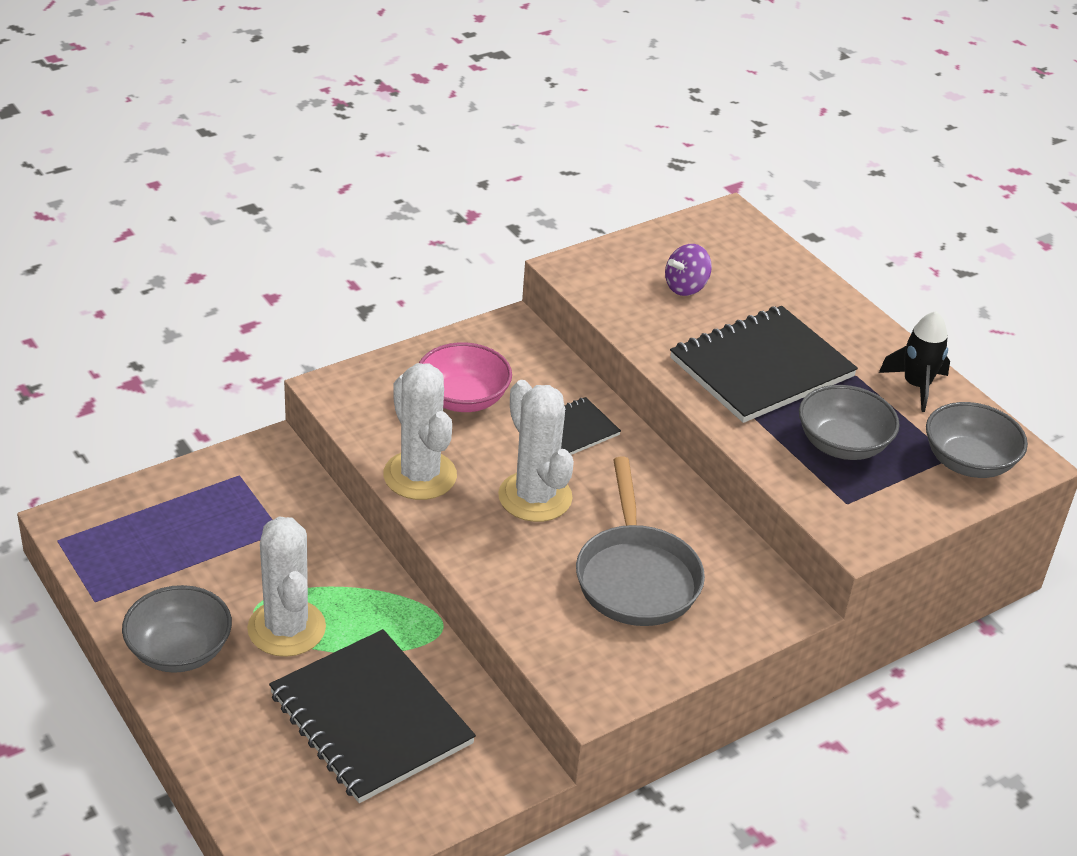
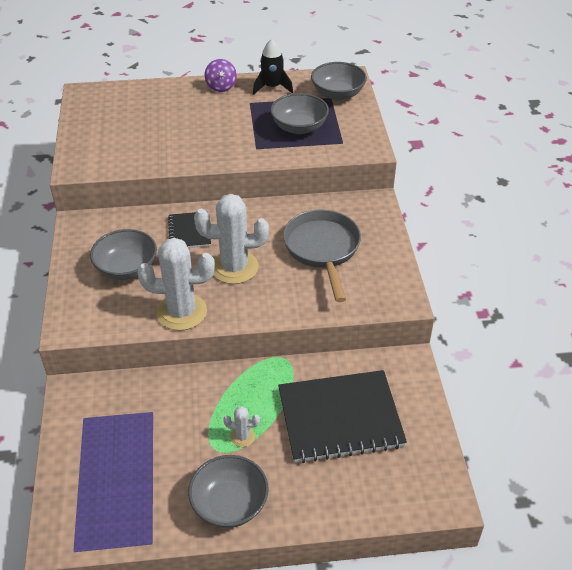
camera: 60 degrees left, 5 degrees up
(286, 628) = (242, 437): white cactus -> white cactus, size x0.45
(463, 399) = (126, 268): pink bowl -> grey bowl
(636, 577) = (322, 249): grey pan -> grey pan turned 120 degrees counterclockwise
(686, 287) = (131, 132): purple spinning top -> purple spinning top (221, 87)
(761, 367) = (220, 131): black notebook -> none

